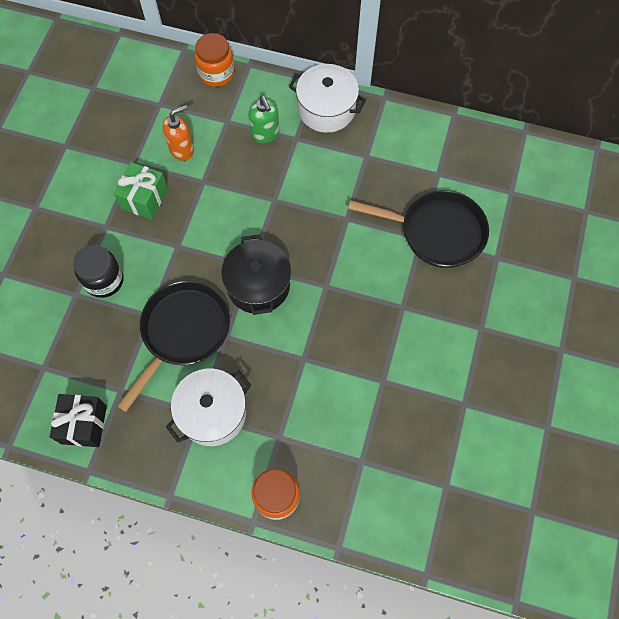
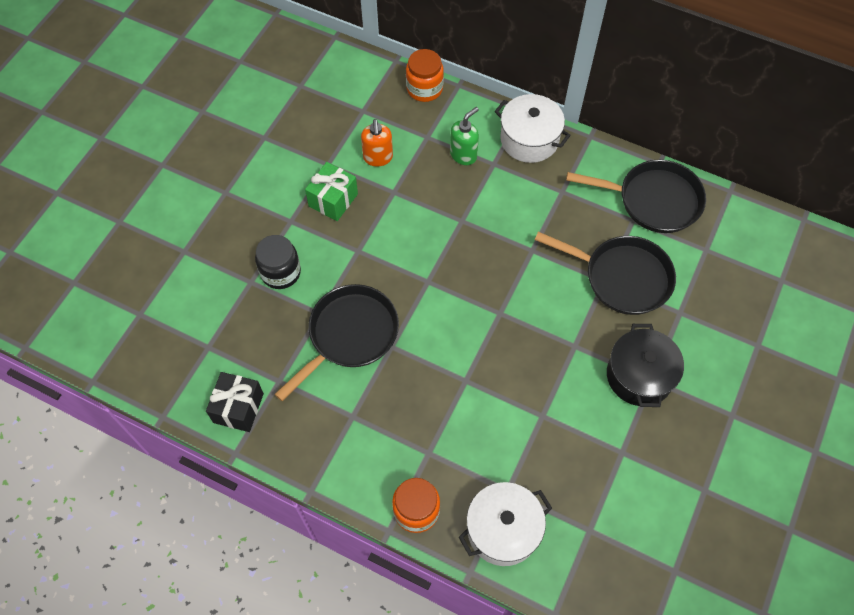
camera: 10 degrees right, 5 degrees down
(182, 149) = (378, 158): orange soap dispenser -> orange soap dispenser turned 105 degrees clockwise
(212, 413) = (366, 418): white pot -> white pot (503, 530)
(258, 285) = (432, 301): black pot -> black pot (639, 376)
(265, 134) = (463, 155): green soap dispenser -> green soap dispenser turned 120 degrees counterclockwise
(454, 151) = (653, 200): none -> black pan

